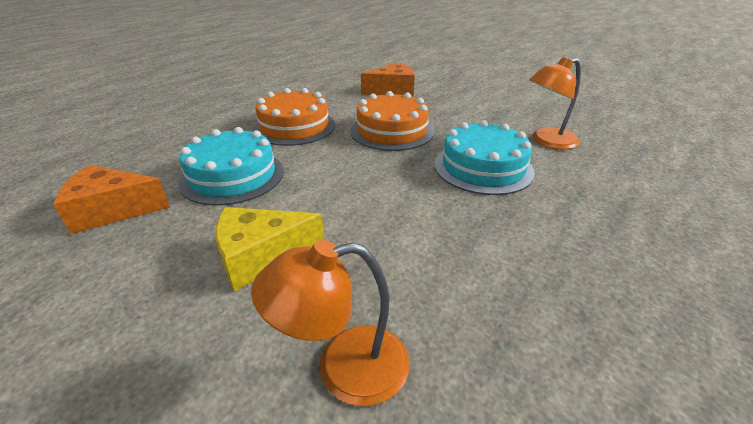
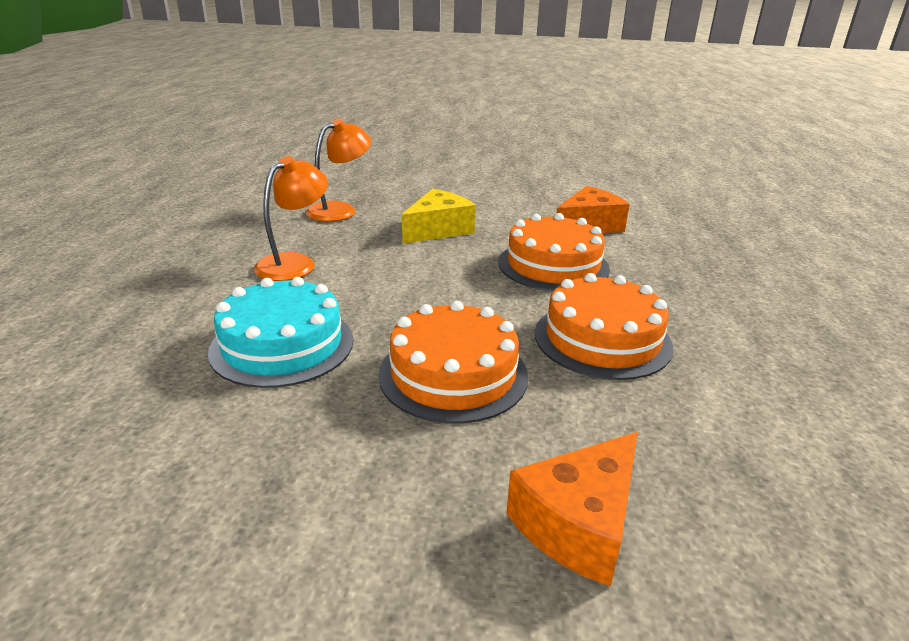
camera: 150 degrees right, 5 degrees down
(232, 176) = (553, 265): turquoise cake -> orange cake
(547, 141) = (165, 432): orange lamp -> orange lamp (295, 263)

